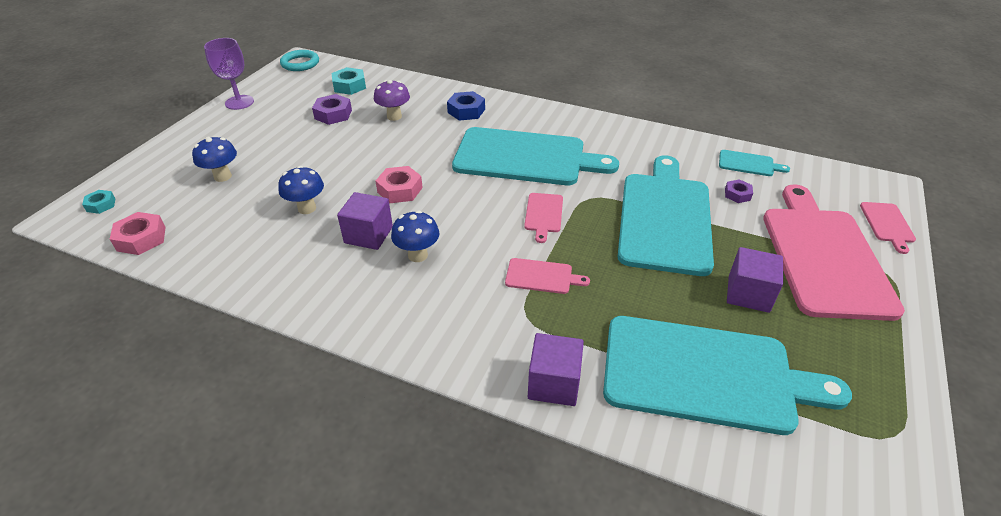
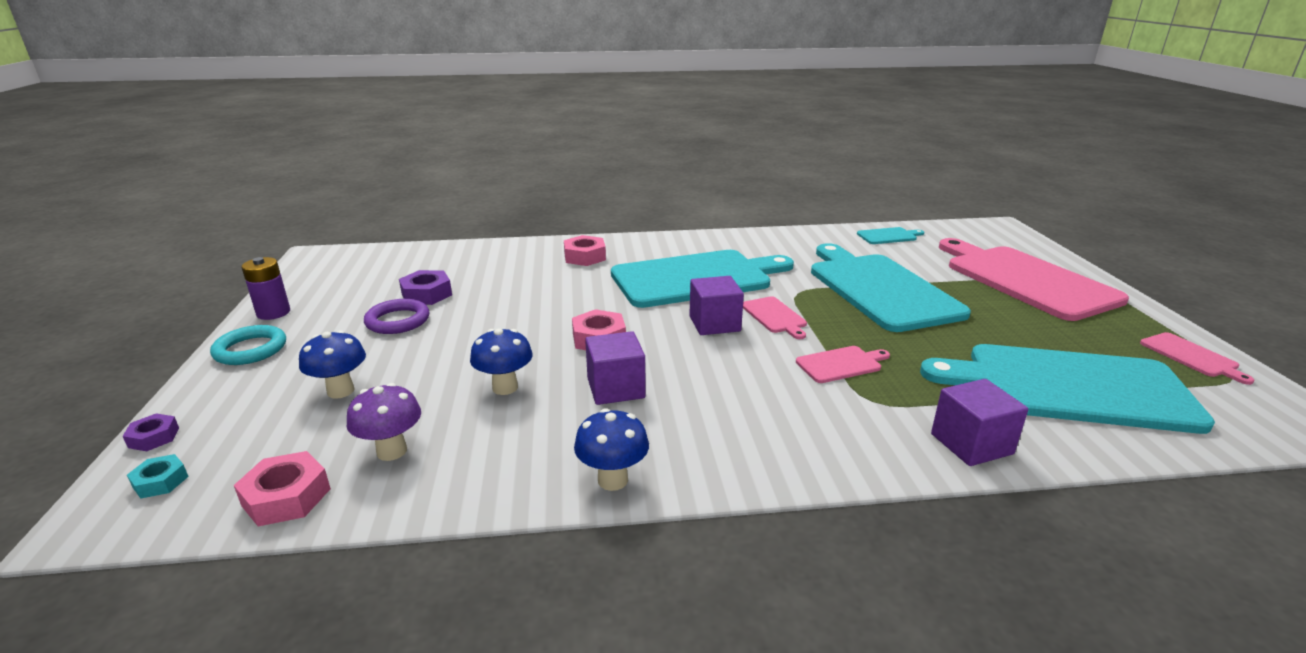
camera: 30 degrees left, 15 degrees down
(239, 102) = (273, 313): purple goblet -> purple battery
(297, 132) = (398, 321): none -> purple ring
(300, 63) = (320, 259): turquoise ring -> turquoise ring (250, 349)
(349, 86) = (415, 265): turquoise nut -> none
(394, 116) = (507, 279): purple mushroom -> purple mushroom (392, 451)
(418, 255) = (696, 388): blue mushroom -> blue mushroom (612, 480)
(466, 111) = (584, 257): blue nut -> pink nut
(706, 374) = (1069, 387): turquoise cutting board -> turquoise cutting board turned 150 degrees counterclockwise
(737, 194) = (910, 258): purple nut -> purple nut (154, 437)
(748, 294) = (1015, 320): purple cube -> purple cube (714, 324)
(887, 224) = (1034, 248): pink cutting board -> pink cutting board (1191, 356)

